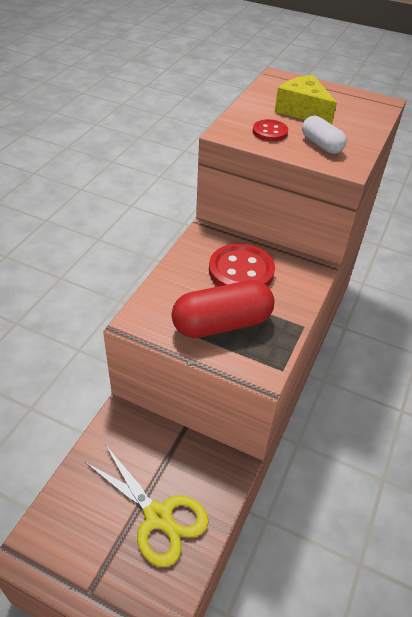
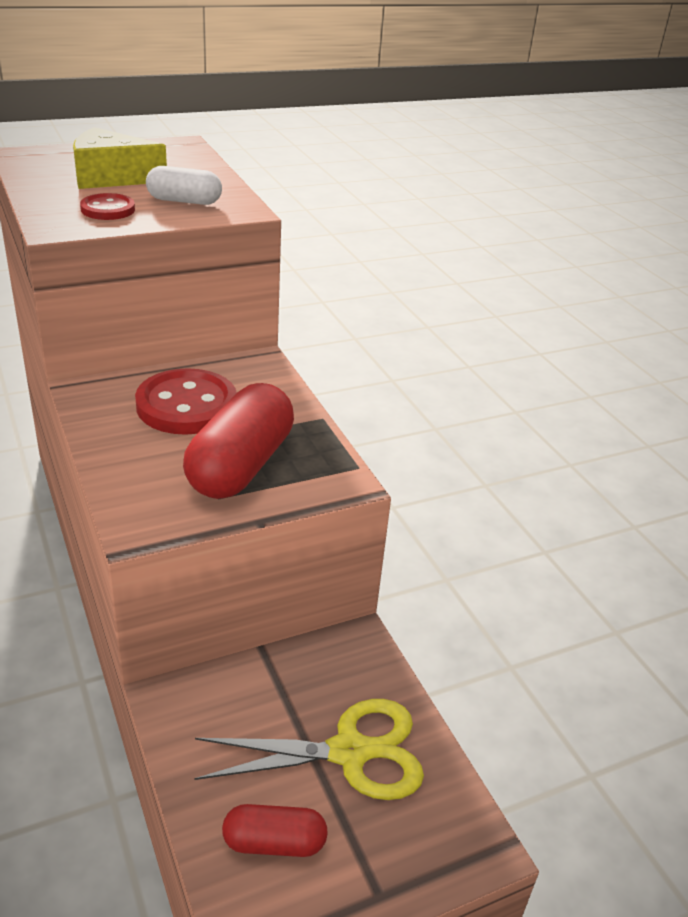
camera: 50 degrees left, 10 degrees down
(80, 522) = (274, 842): none -> red capsule

